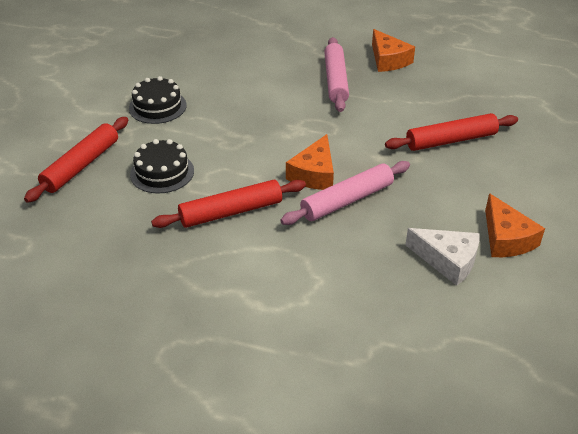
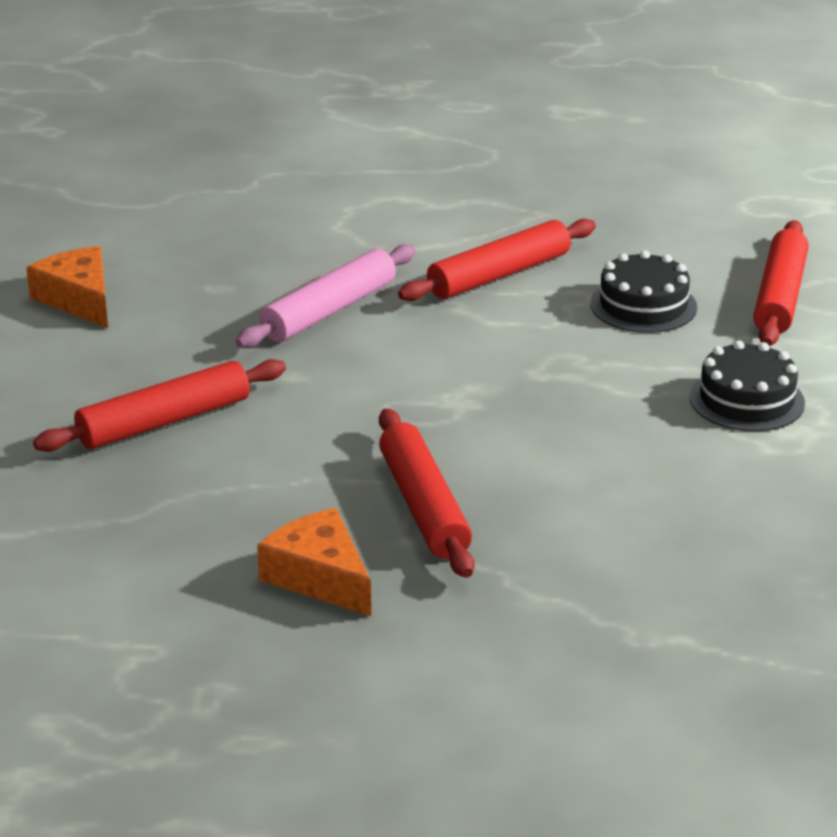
camera: 165 degrees right, 10 degrees down
(314, 174) = (396, 337): orange cheese -> none
(335, 80) = (424, 506): pink rolling pin -> red rolling pin
(447, 261) = (166, 266): white cheese -> none

